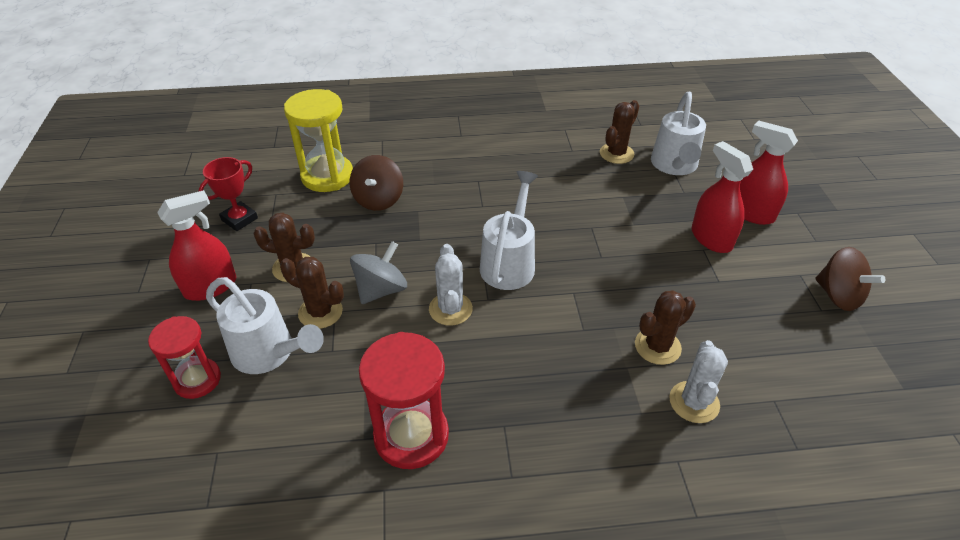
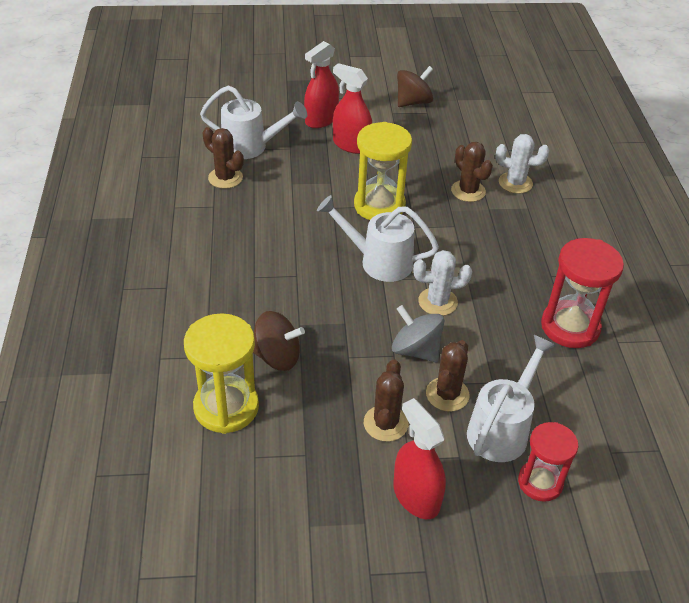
camera: 90 degrees left, 0 degrees up
(239, 219) = (301, 488): red trophy -> none
(604, 263) = (379, 205): none -> yellow hourglass
(711, 238) = (351, 145): red spray bottle -> red spray bottle turned 60 degrees clockwise

